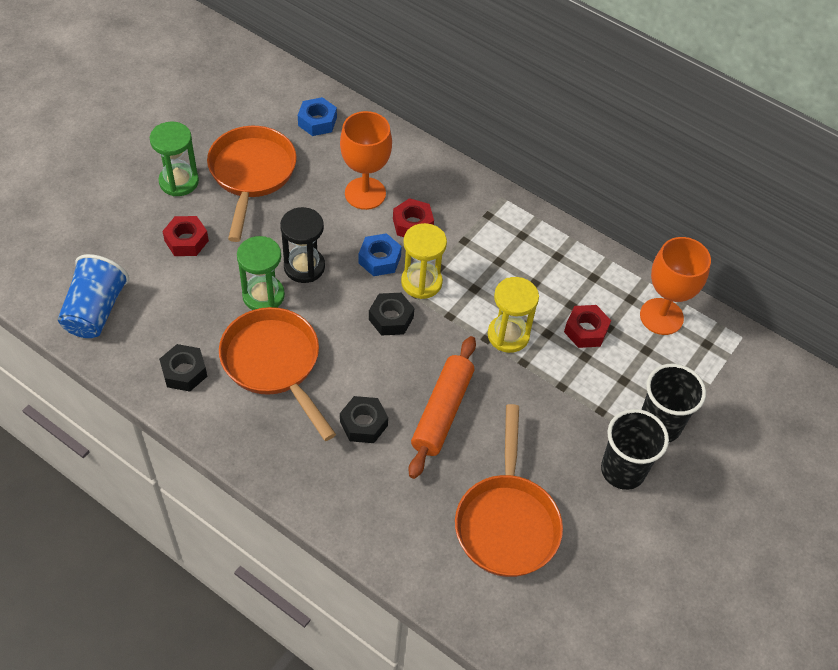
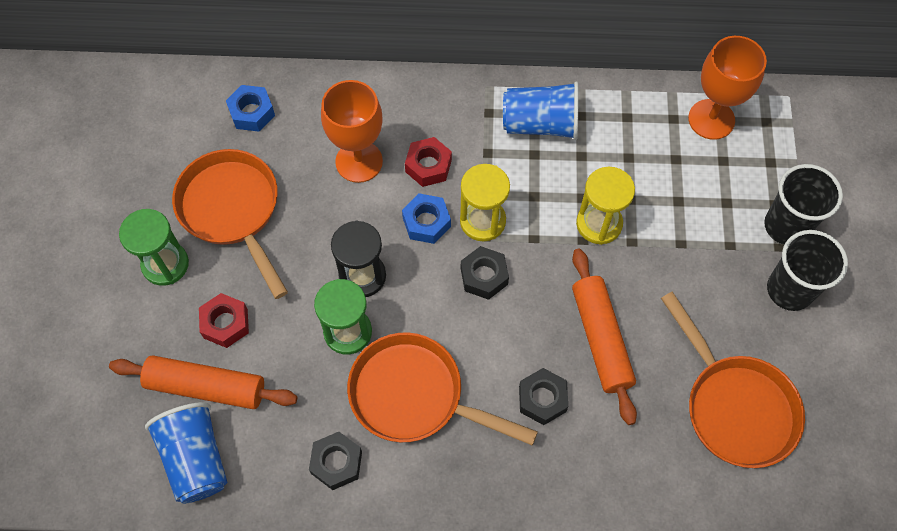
camera: 30 degrees left, 10 degrees up
(140, 271) = (206, 387): none -> orange rolling pin
(521, 244) = (540, 124): none -> blue cup
(586, 330) = (660, 175): red nut -> none

